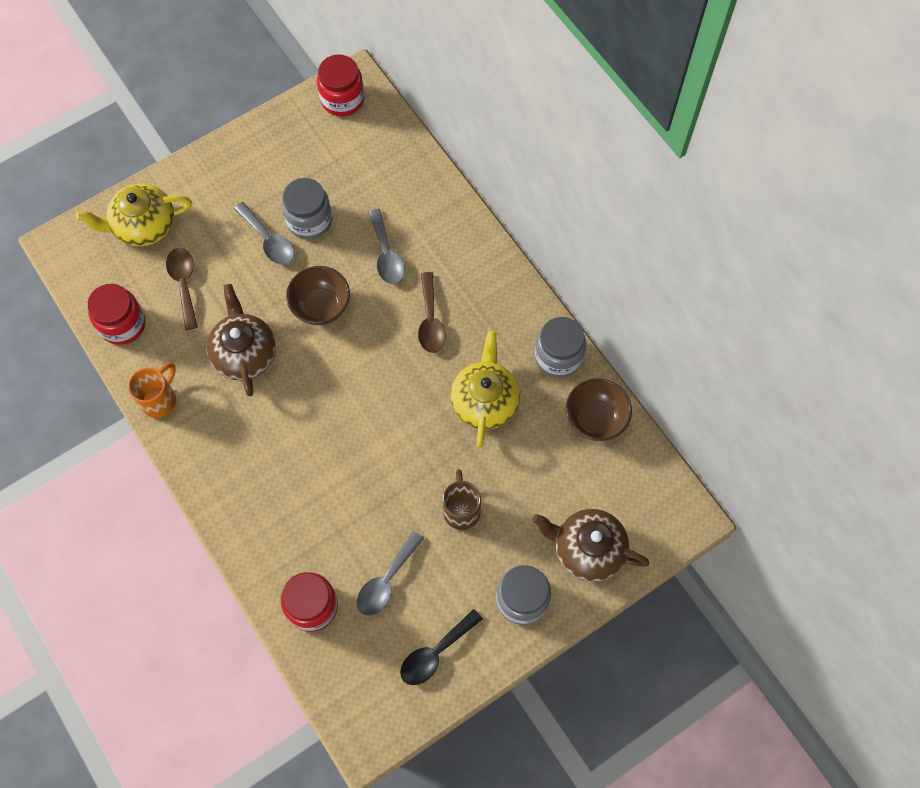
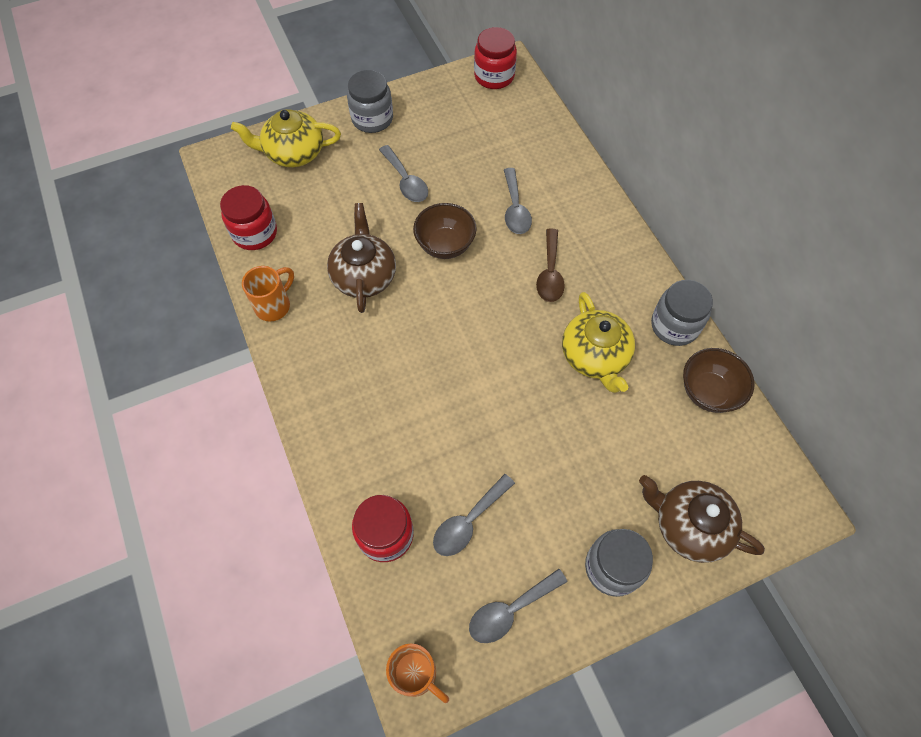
camera: 10 degrees right, 5 degrees down
(184, 284) = (320, 207): brown spoon -> none
(309, 220) = (447, 170): grey jar -> grey jar (372, 119)
(360, 722) = (416, 674): none -> orange mug
(435, 653) = (510, 610): black spoon -> grey spoon
(461, 510) = (558, 460): brown mug -> none
(484, 401) = (595, 356): yellow teapot -> yellow teapot turned 150 degrees clockwise

